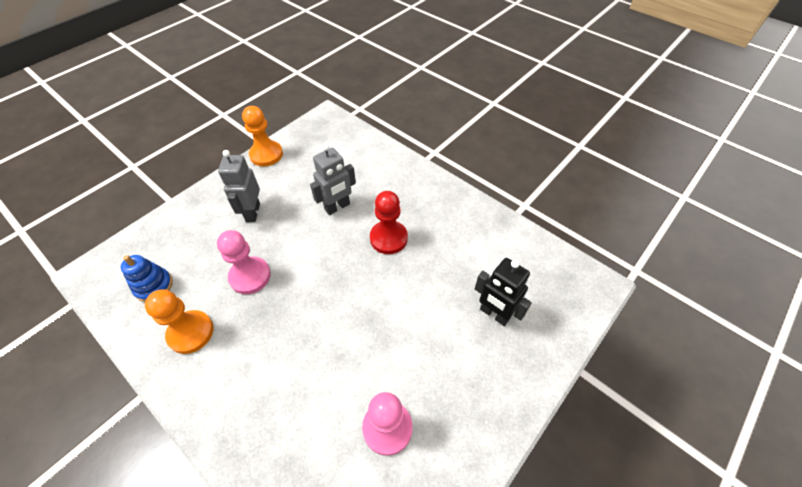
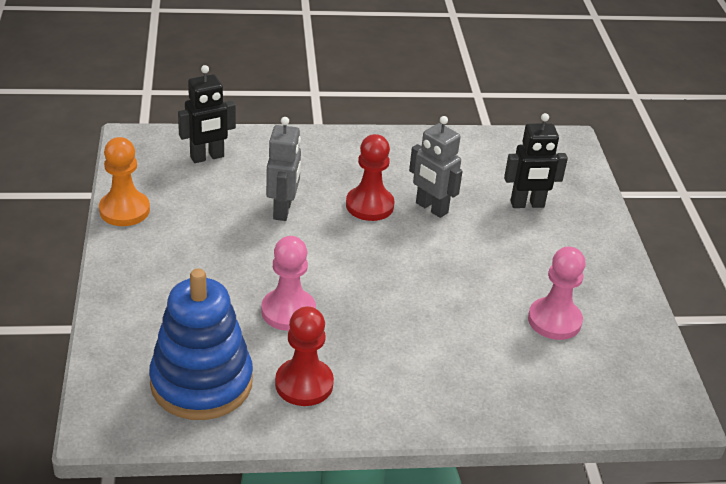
camera: 50 degrees left, 15 degrees down
(154, 286) = (201, 382): blue stacking toy -> blue stacking toy, size x1.94
(191, 332) = (304, 384): orange pawn -> red pawn
(252, 212) = (201, 265): grey robot -> grey robot (431, 208)
(345, 148) = (207, 157): none -> black robot

